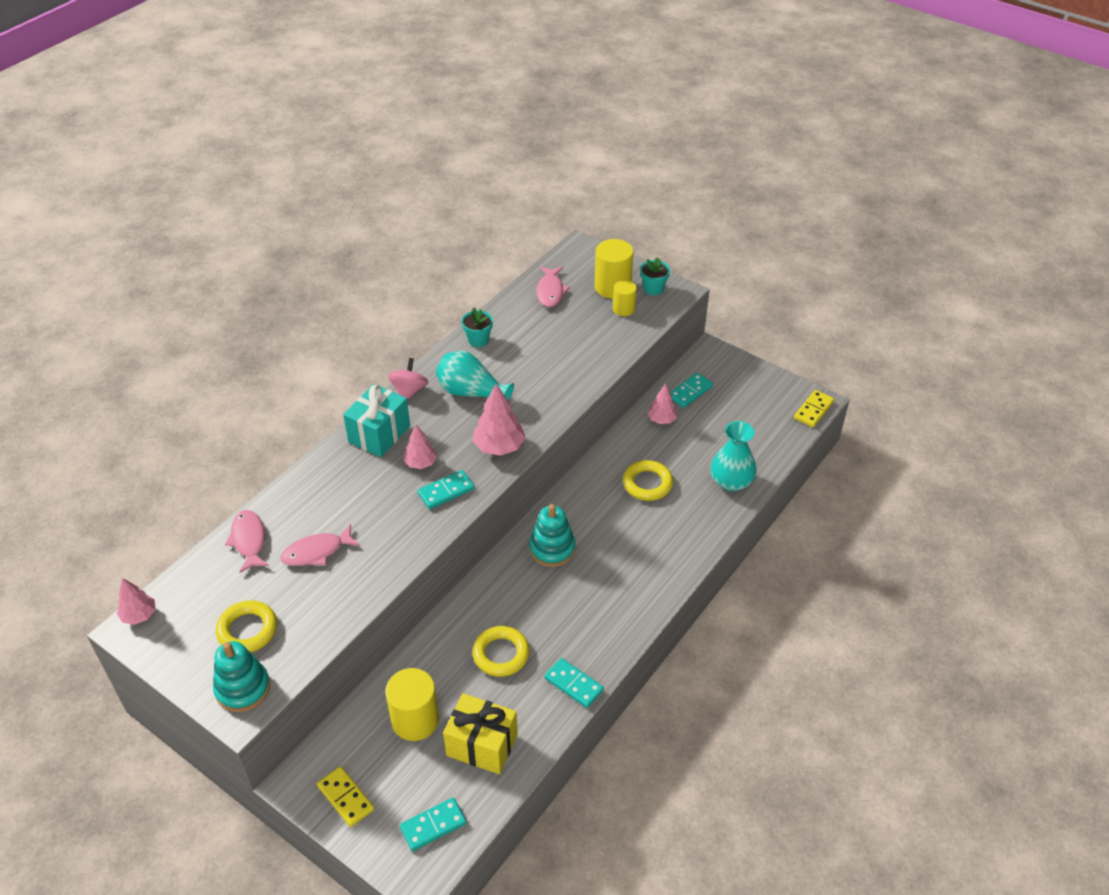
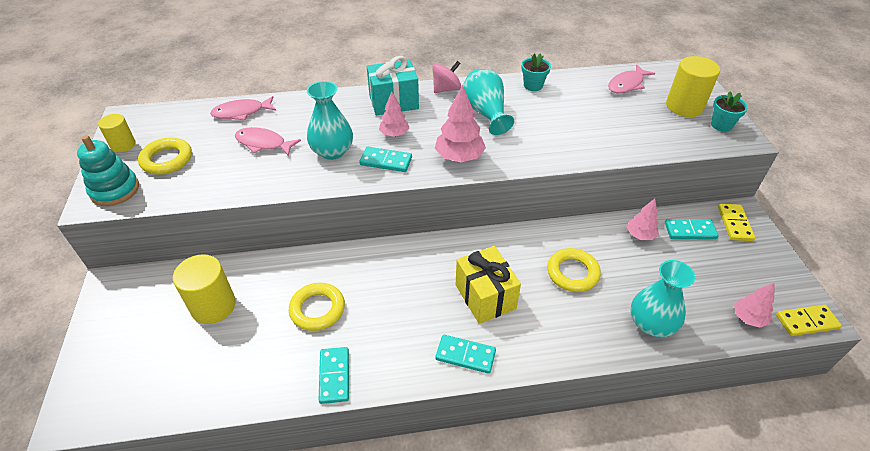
camera: 45 degrees right, 0 degrees up
(139, 615) = (138, 113): pink tree -> pink tree (748, 318)
(249, 540) = (241, 112): pink fish -> pink fish turned 135 degrees counterclockwise
(345, 798) = (115, 319): yellow domino -> yellow domino (734, 224)
(389, 515) = (332, 151): none -> turquoise vase
(433, 825) = (125, 388): turquoise domino -> turquoise domino (465, 355)
(482, 745) = (224, 361): yellow gift -> yellow gift (485, 296)
(552, 549) = (442, 265): turquoise stacking toy -> none
(624, 309) = (676, 125): yellow cylinder -> yellow cylinder (123, 145)

